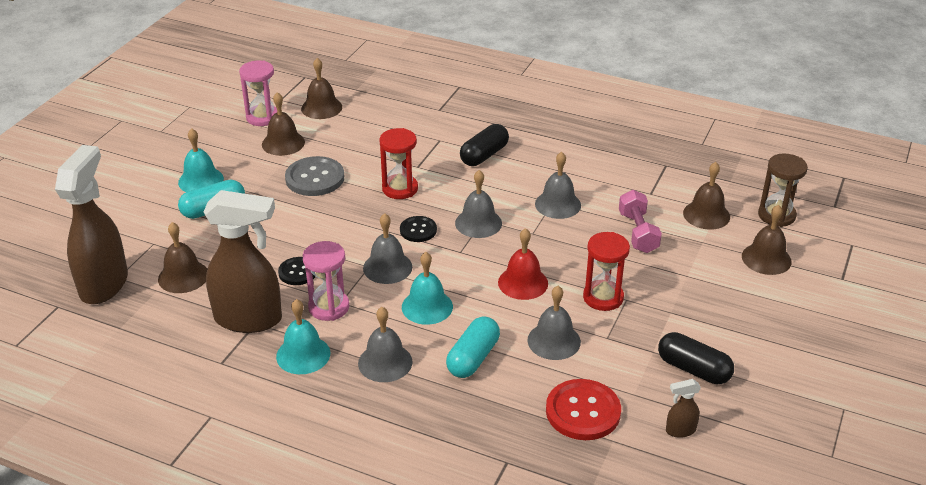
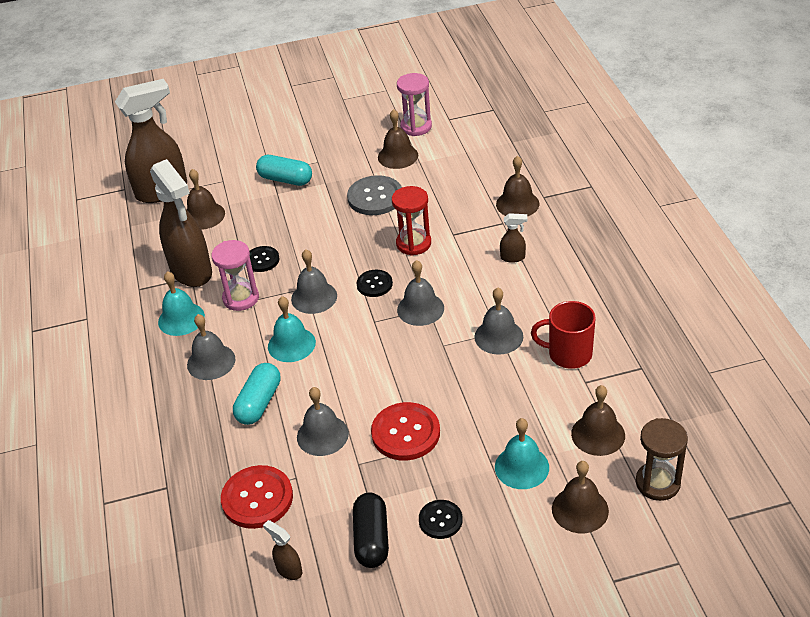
camera: 55 degrees right, 5 degrees up
(201, 180) = (310, 152): turquoise bell -> turquoise bell (521, 467)
(321, 107) = (465, 143): brown bell -> brown bell (517, 204)
(473, 358) = (259, 403): turquoise capsule -> turquoise capsule turned 60 degrees counterclockwise
(484, 155) = (513, 257): black capsule -> brown spray bottle
(523, 283) = (374, 377): red bell -> none
(603, 297) = (405, 433): red hourglass -> red button
(615, 185) = (568, 354): none -> red mug
(638, 232) = (518, 405): pink dumbbell -> none
(710, 325) = (440, 520): none -> black button

